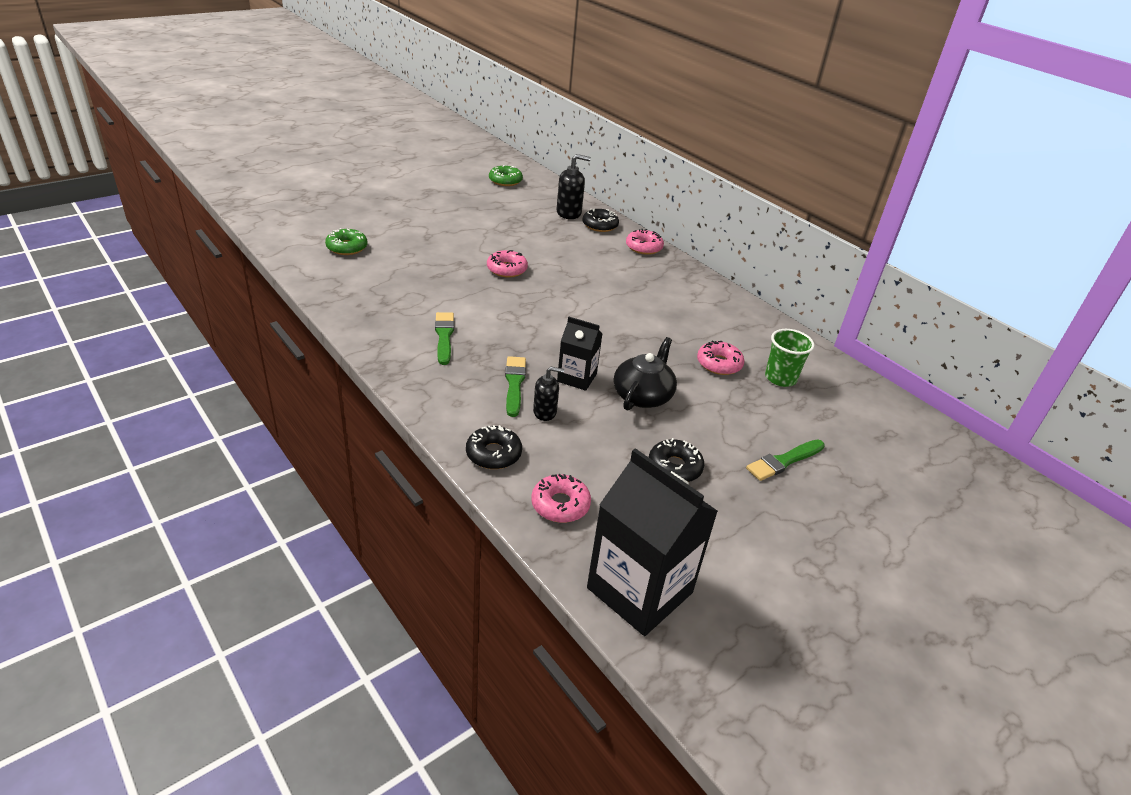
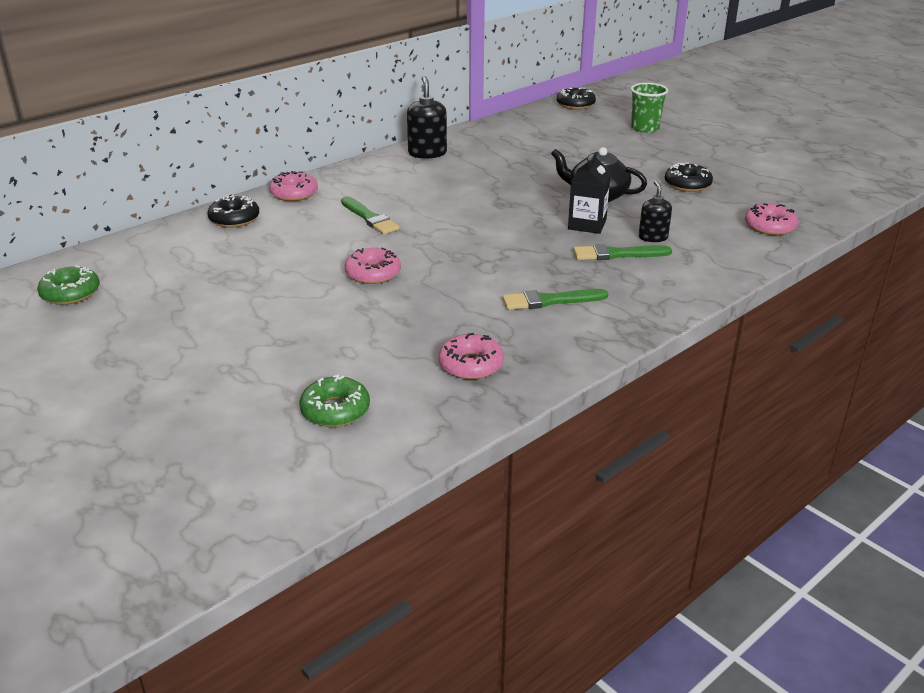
camera: 90 degrees left, 5 degrees down
(493, 454) = (731, 257): black donut -> black donut (575, 104)
(569, 213) = (196, 239): black soap dispenser -> black soap dispenser (427, 153)
(639, 590) = (829, 197): black carton -> none
(719, 364) = (526, 164): pink donut -> pink donut (470, 365)
(780, 378) = (535, 142): green cup -> green cup (645, 128)
(784, 461) = (649, 147): green brush -> green brush (370, 218)

